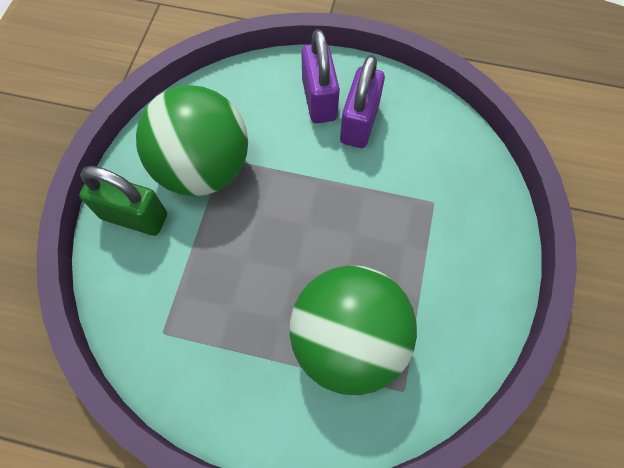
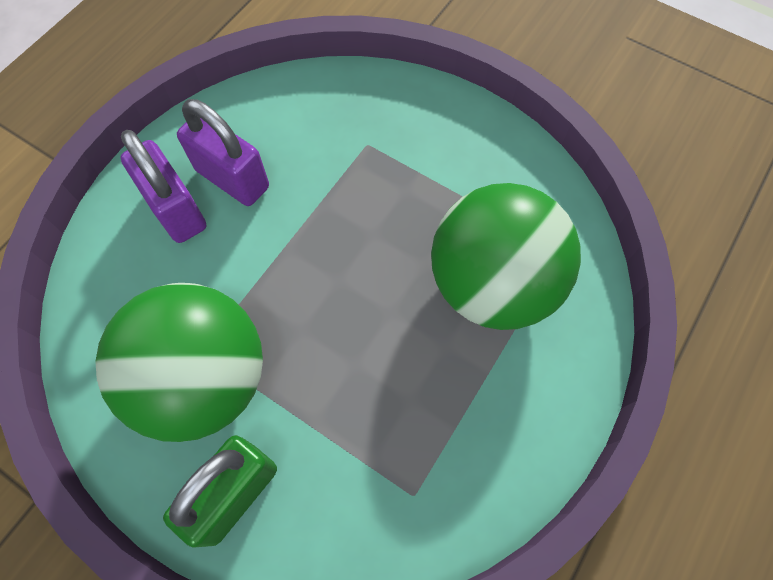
camera: 70 degrees left, 0 degrees up
(319, 100) = (176, 210): purple padlock -> purple padlock turned 45 degrees clockwise

